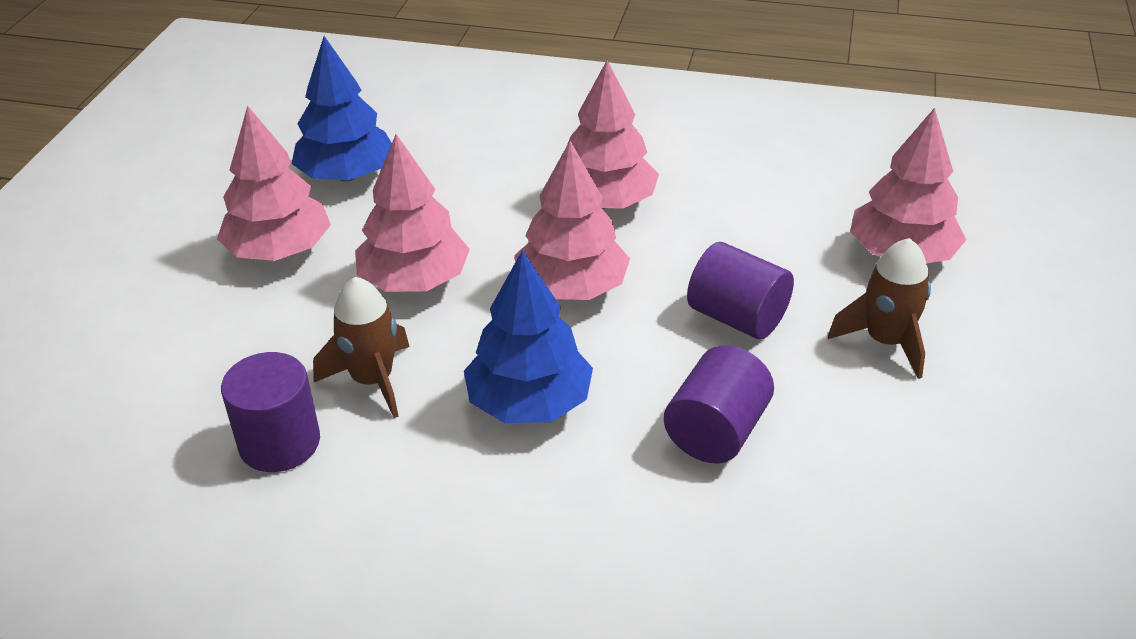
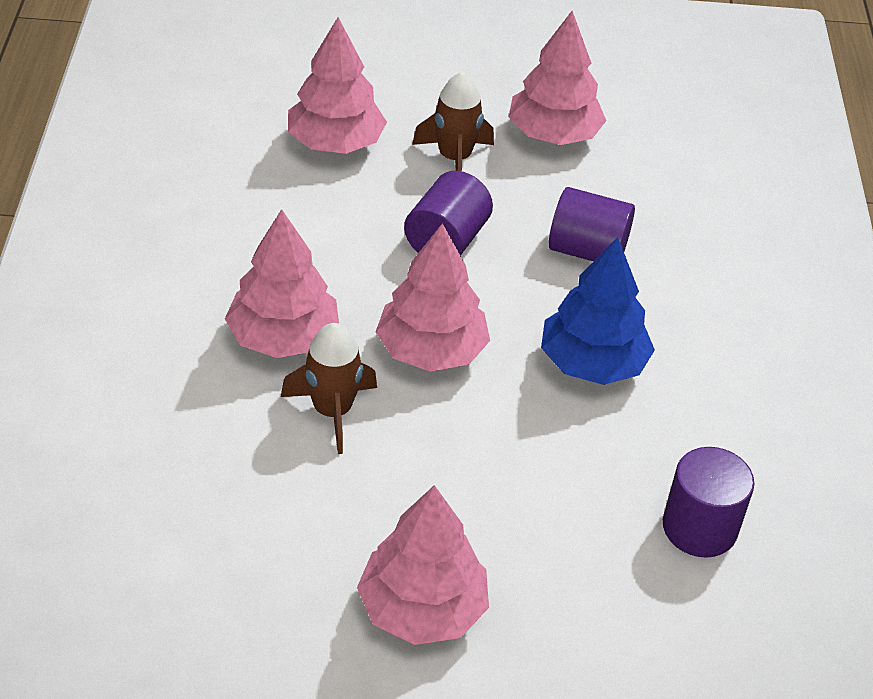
camera: 105 degrees left, 5 degrees up
(346, 175) = (259, 580): blue tree -> none
(372, 380) = (601, 476): brown rocket -> brown rocket (332, 411)
(414, 280) = (448, 473): pink tree -> pink tree (553, 135)

